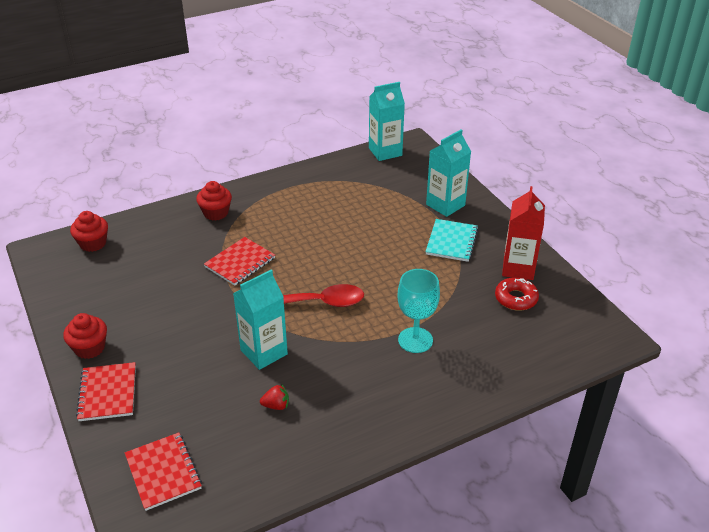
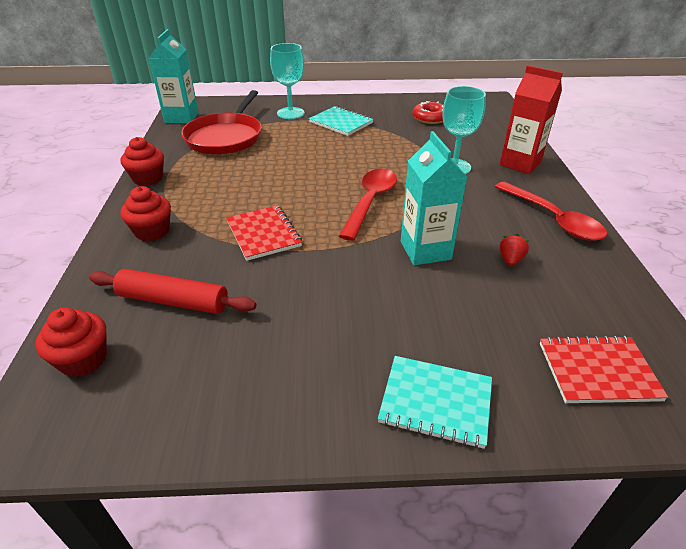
camera: 65 degrees left, 0 degrees up
(90, 348) = (328, 407): red cupcake -> red cupcake (148, 178)
(108, 393) = (436, 402): red notebook -> turquoise notebook
(151, 253) = (173, 301): none -> red rolling pin
(359, 426) = (553, 219): none -> red spoon
(368, 188) = (225, 137): none -> red pan
(445, 205) = (290, 113): turquoise carton -> turquoise goblet
(518, 268) = (396, 108): red carton -> red carton (520, 163)

